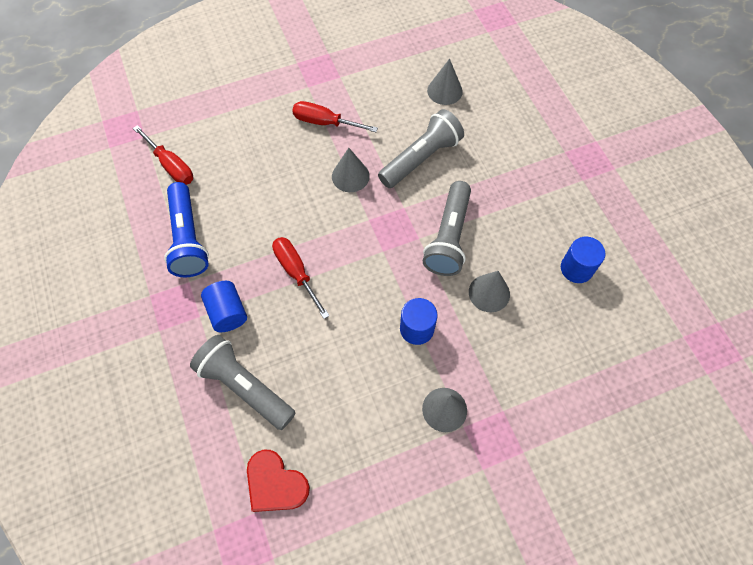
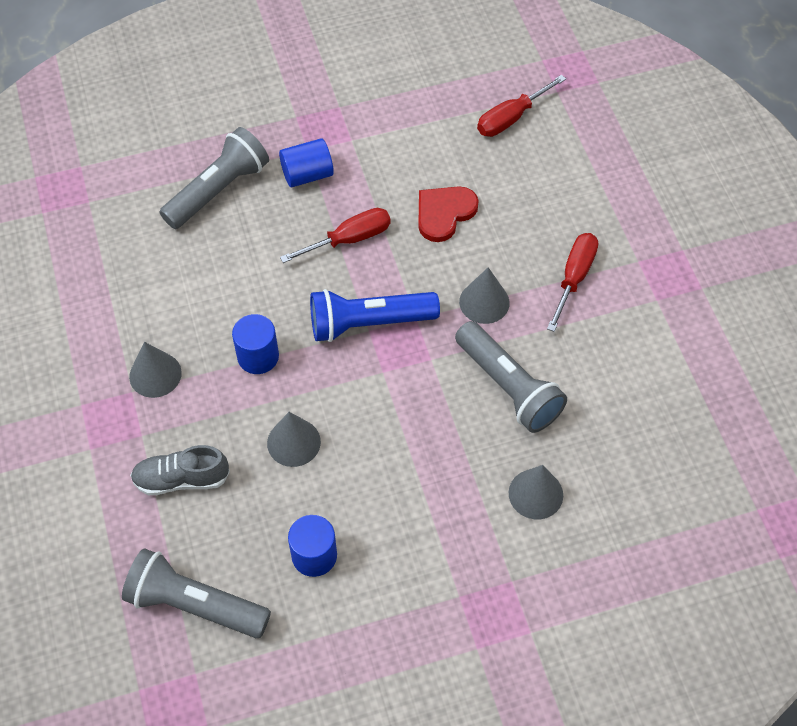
camera: 95 degrees right, 5 degrees down
(188, 238) = (407, 137): blue flashlight -> blue flashlight (369, 323)
(275, 483) = (112, 215): red heart -> red heart (444, 213)
(444, 91) = (630, 431): grey cone -> grey cone (535, 494)
(448, 237) = (380, 406): grey flashlight -> grey flashlight (195, 604)
(536, 371) = (181, 479): none -> grey shoe

